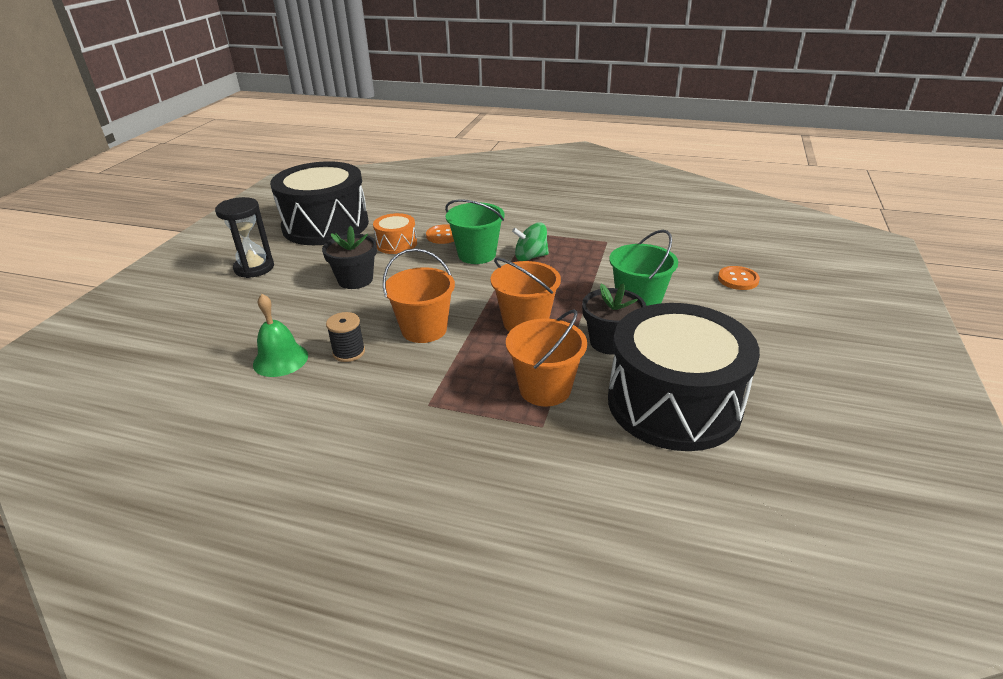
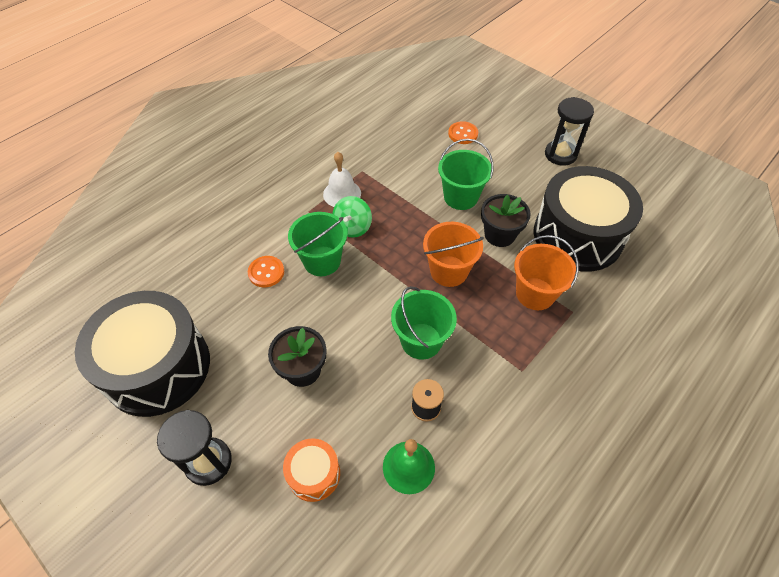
camera: 65 degrees left, 20 degrees up
(396, 244) = (254, 315): orange drum -> orange drum (314, 474)
(424, 329) = (421, 341): orange bucket -> green bucket
(566, 240) = (342, 193): none -> white bell
(805, 356) = (560, 154): none -> black hourglass

